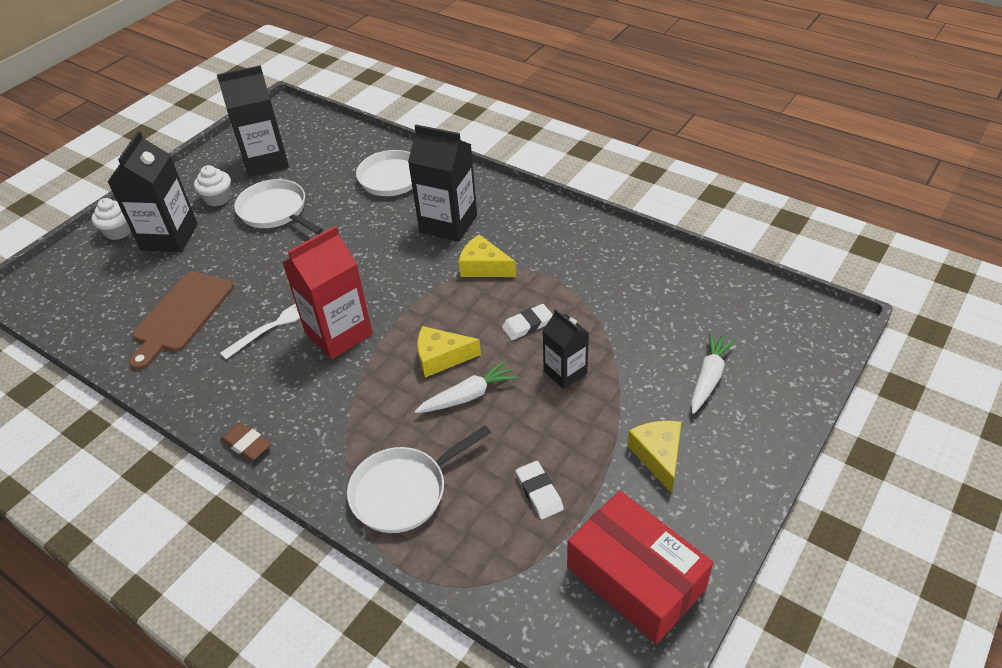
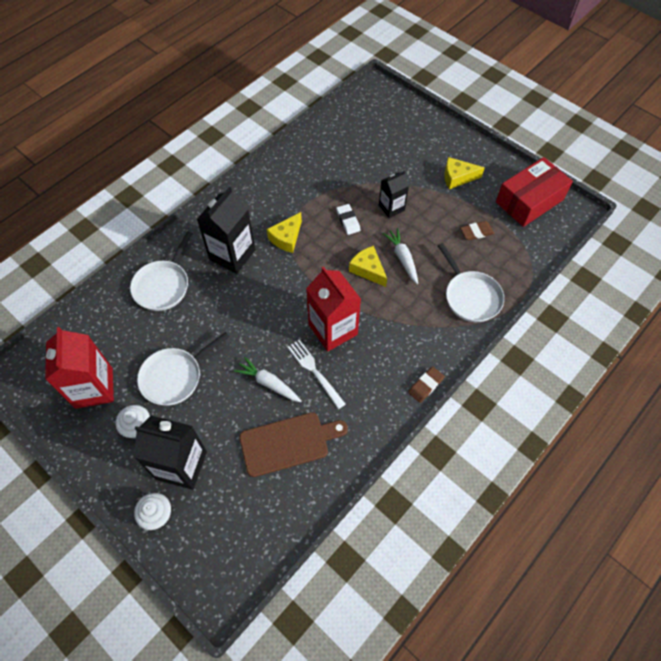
camera: 85 degrees left, 15 degrees up
(181, 315) = (288, 443): brown cutting board -> brown cutting board turned 45 degrees counterclockwise
(266, 161) = (94, 388): black carton -> red carton
(441, 358) = (368, 270): yellow cheese -> yellow cheese turned 135 degrees clockwise
(539, 492) = (476, 232): white eraser -> brown eraser
(708, 378) = (406, 145): white carrot -> white carrot (269, 383)

